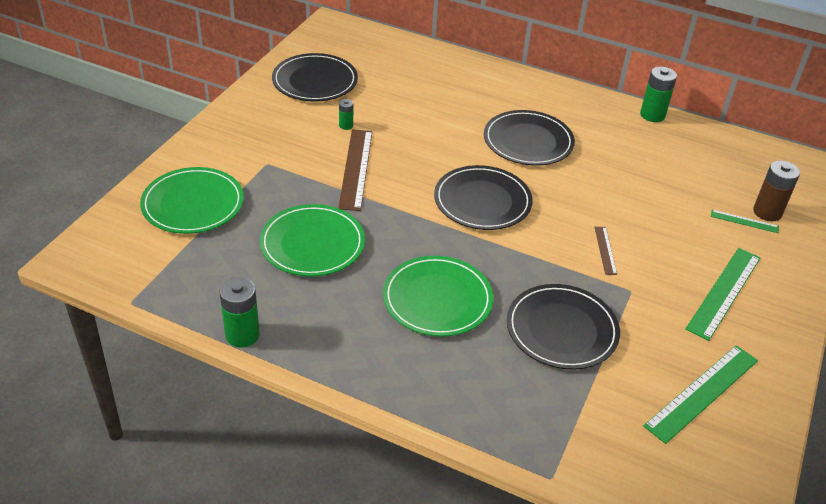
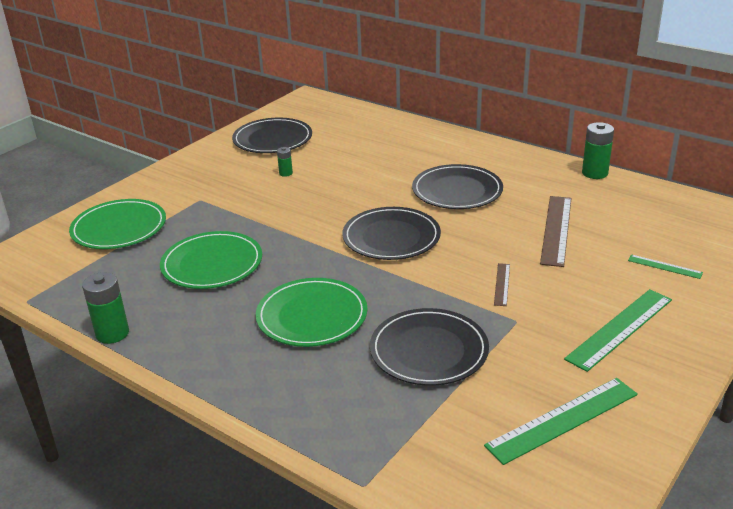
camera: 15 degrees right, 10 degrees down
(356, 168) = (280, 206): brown ruler -> brown ruler (556, 230)
(767, 212) = (693, 260): brown battery -> none

